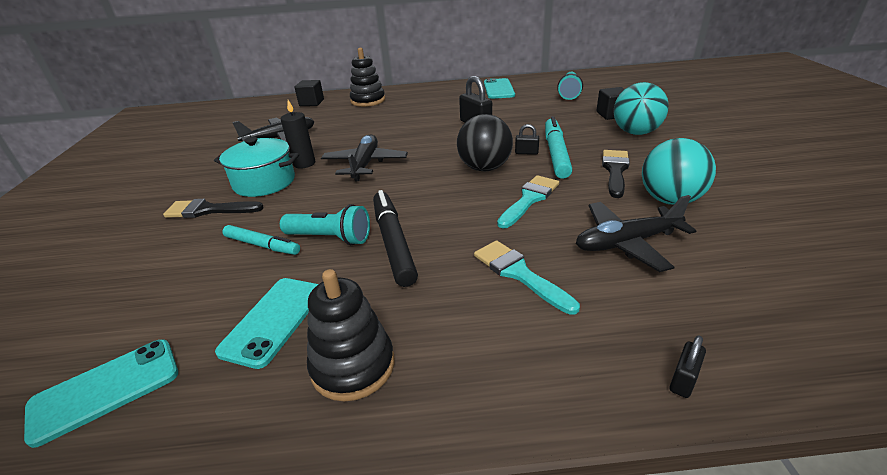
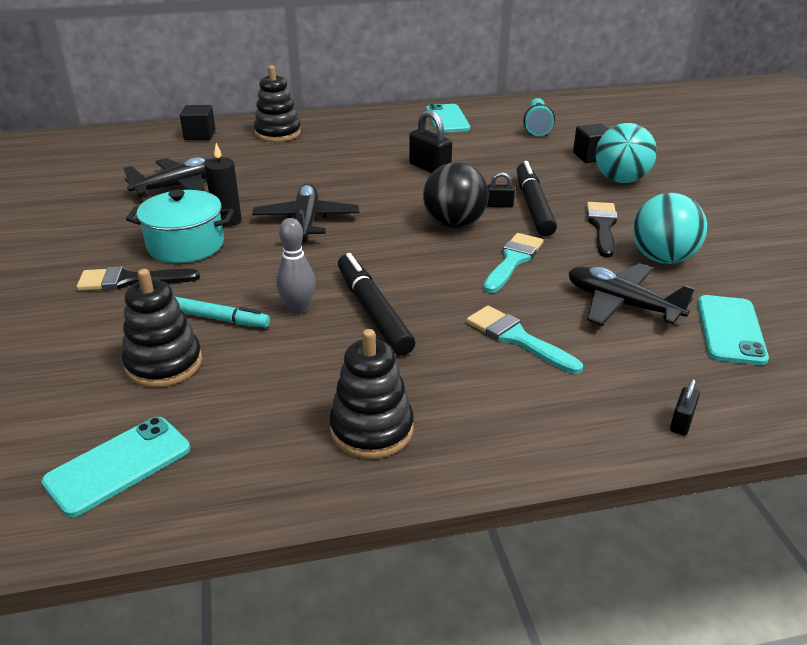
camera: 10 degrees left, 0 degrees up
(197, 285) = (164, 364): none -> black stacking toy
(274, 320) = (270, 394): turquoise phone -> turquoise phone (730, 330)
(330, 238) = (298, 309): turquoise flashlight -> grey bowling pin
(556, 153) = (533, 206): turquoise marker -> black marker
(626, 243) = (621, 304): black plane -> black plane turned 60 degrees clockwise

